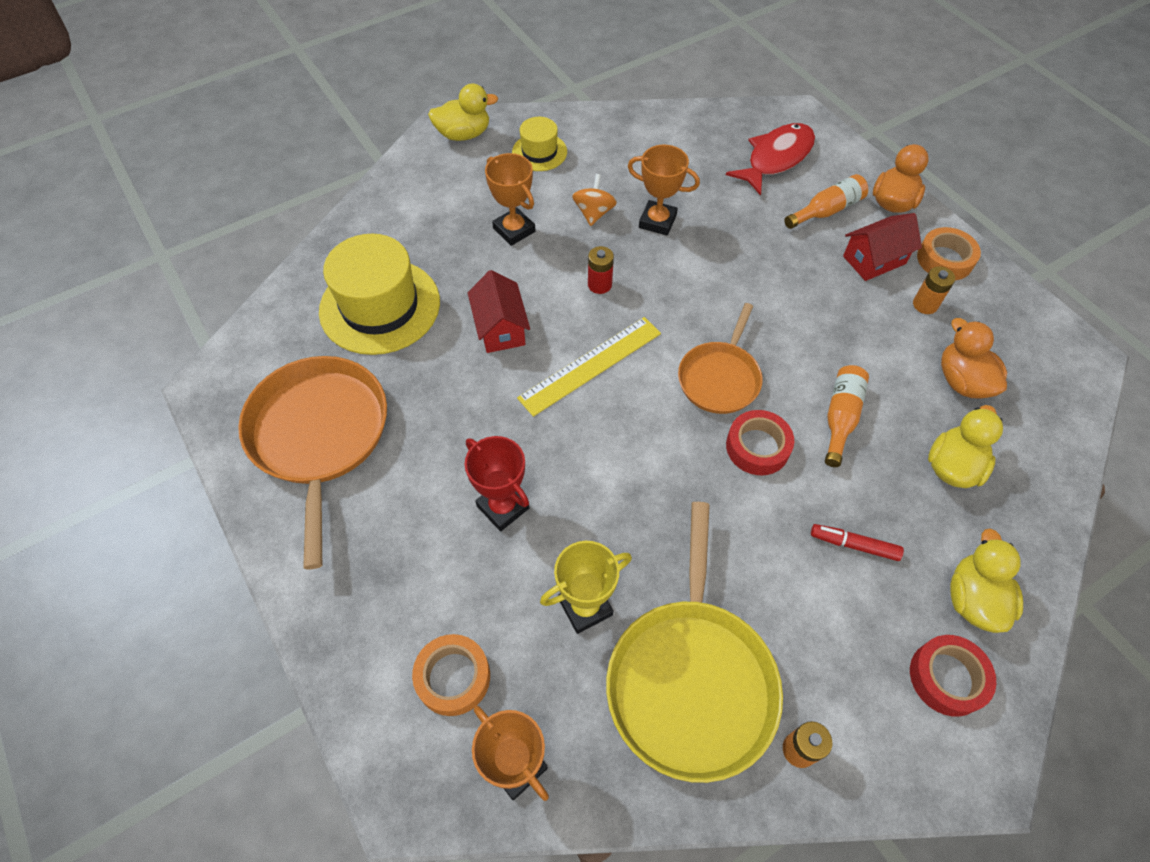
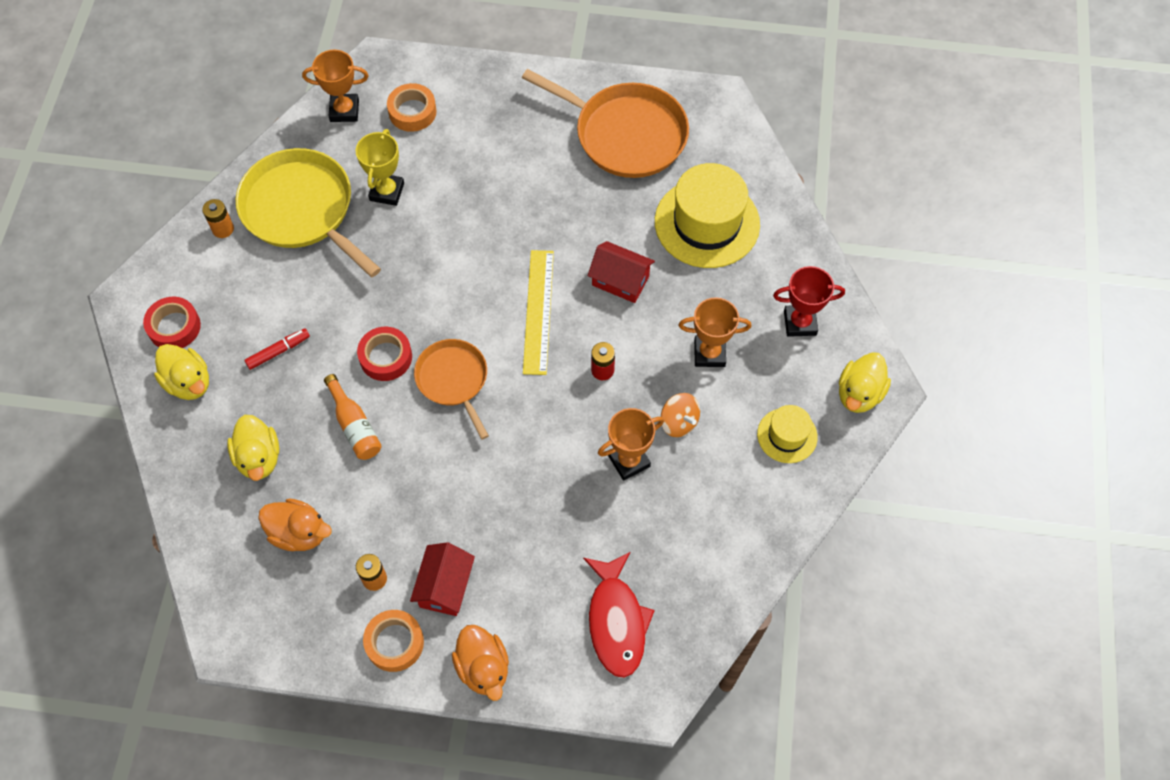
camera: 130 degrees right, 5 degrees up
(503, 507) = (484, 194): red trophy -> red trophy (800, 323)
(826, 210) = (524, 603): orange bottle -> none

